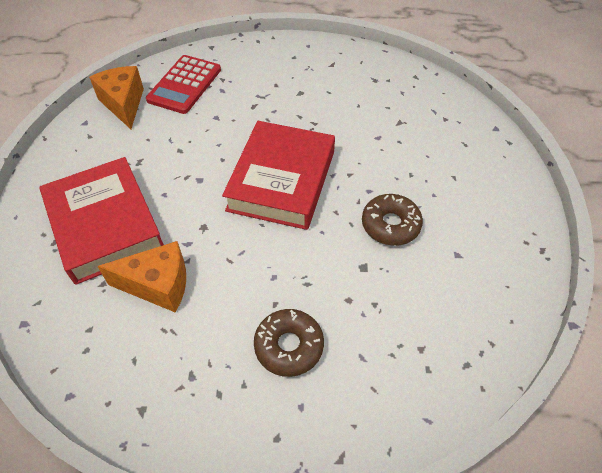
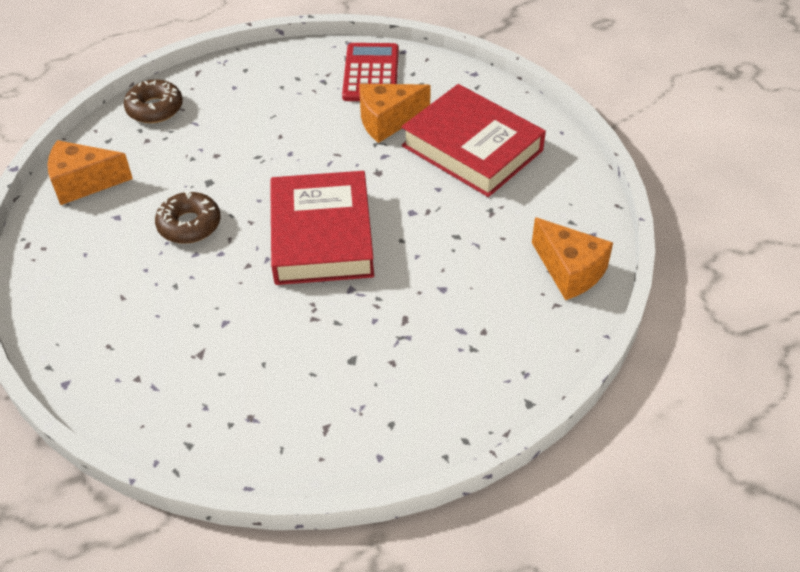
camera: 160 degrees right, 5 degrees down
(184, 85) = (516, 322): red calculator -> red calculator (371, 73)
(289, 346) = (256, 114): brown donut -> brown donut (155, 108)
(492, 307) = (84, 183): none -> orange cheese

